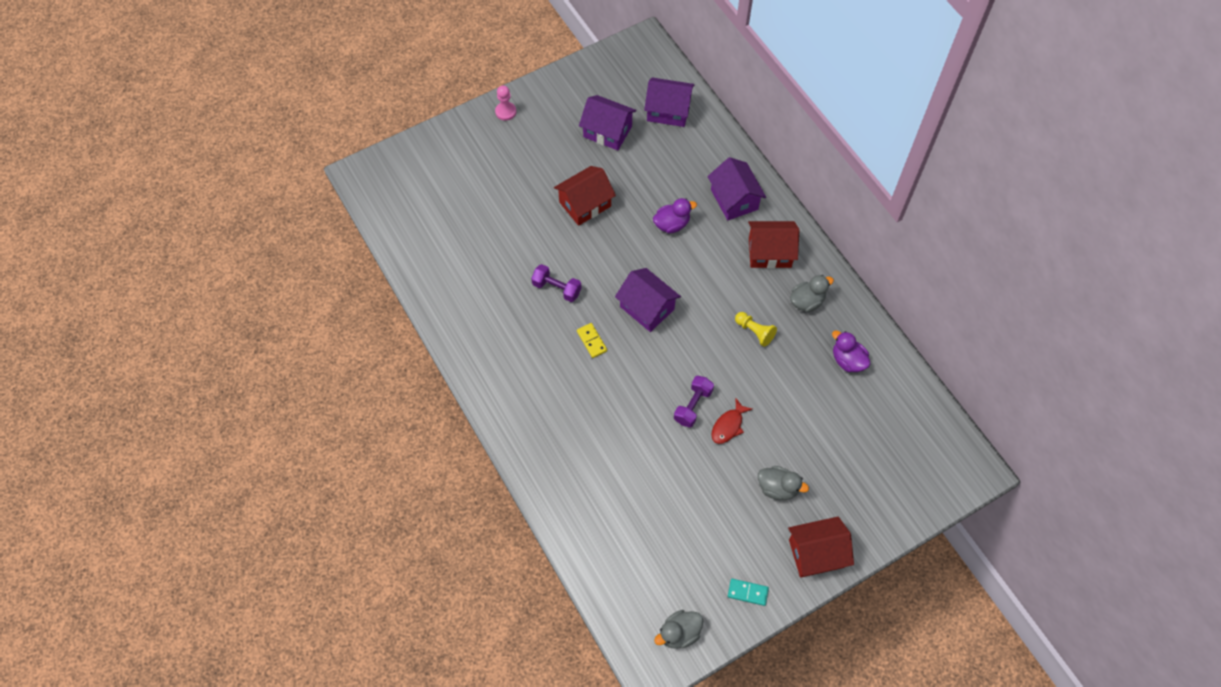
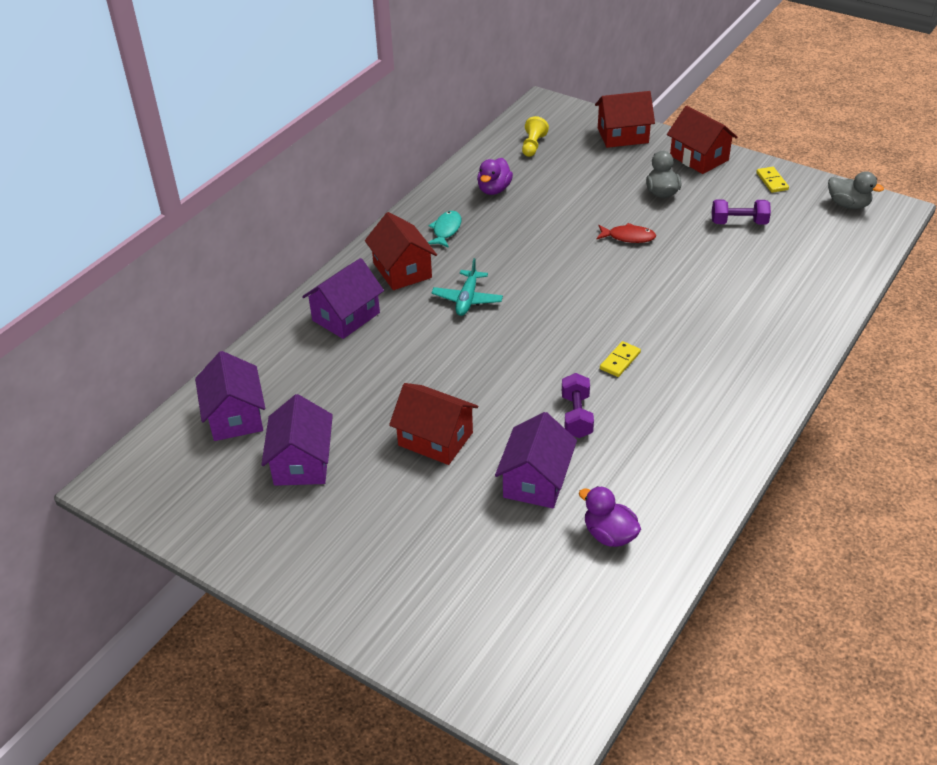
camera: 115 degrees left, 20 degrees down
(505, 112) = (324, 592): pink pawn -> none
(647, 308) = (542, 334): purple house -> purple house (536, 481)
(672, 224) = (415, 353): purple duck -> purple duck (609, 535)
(693, 406) = (629, 265): purple dumbbell -> purple dumbbell (739, 222)
(712, 279) = (467, 299): none -> turquoise plane
(747, 592) = (772, 181): turquoise domino -> yellow domino
(755, 332) = (509, 252): yellow pawn -> yellow pawn (533, 145)
(807, 301) = (446, 230): grey duck -> turquoise fish
(886, 509) = (623, 135): none -> red house

